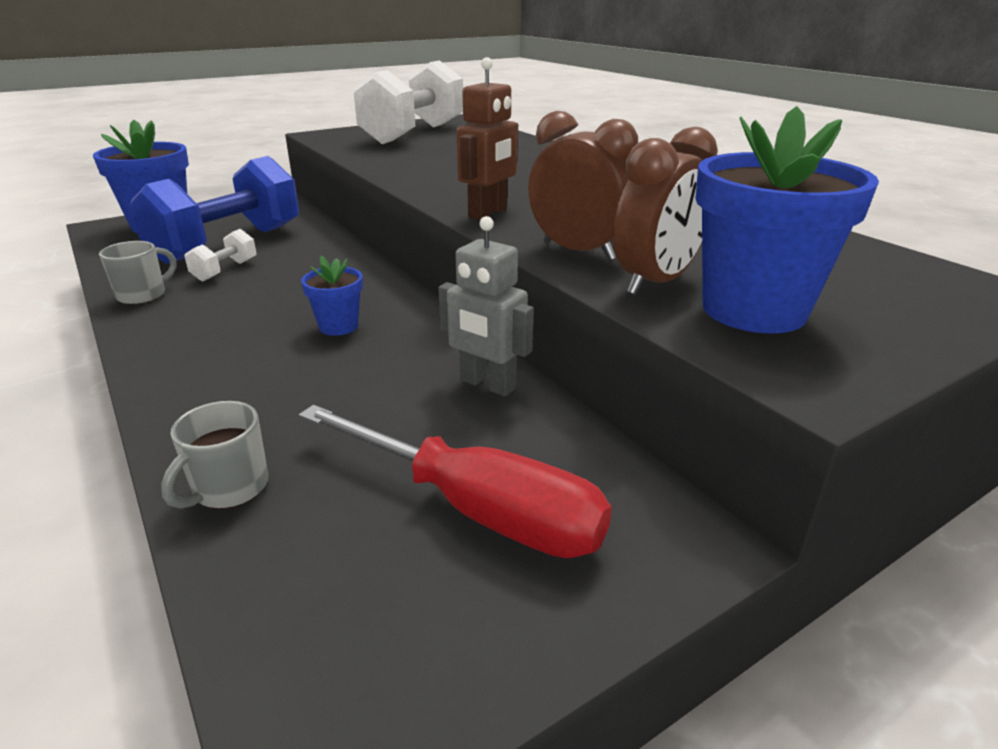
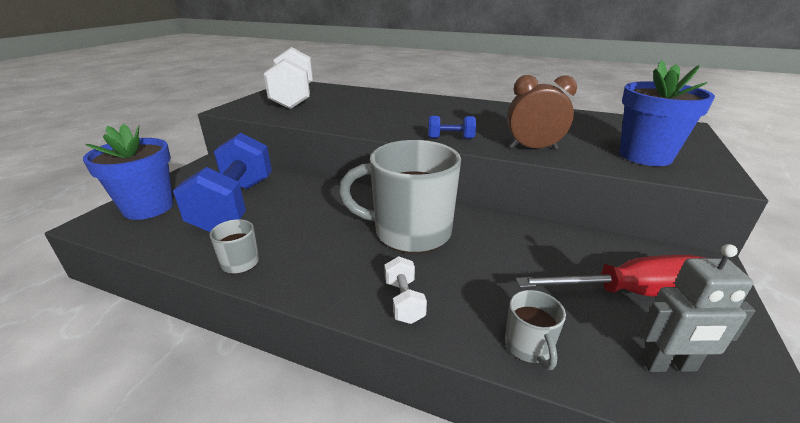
camera: 35 degrees left, 0 degrees up
(225, 270) = (270, 223): white dumbbell -> white dumbbell (404, 301)
(338, 326) = (410, 232): blue flower pot -> grey mug
(487, 384) = (533, 233): grey robot -> grey robot (668, 365)
(488, 213) = (450, 139): brown robot -> blue dumbbell
(656, 282) = (592, 154): brown clock -> none

